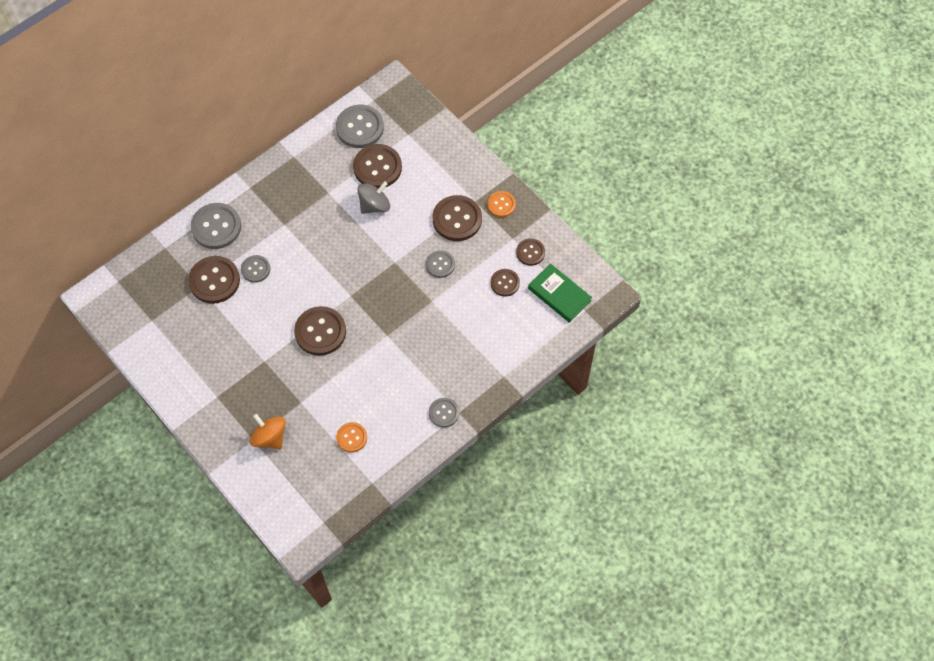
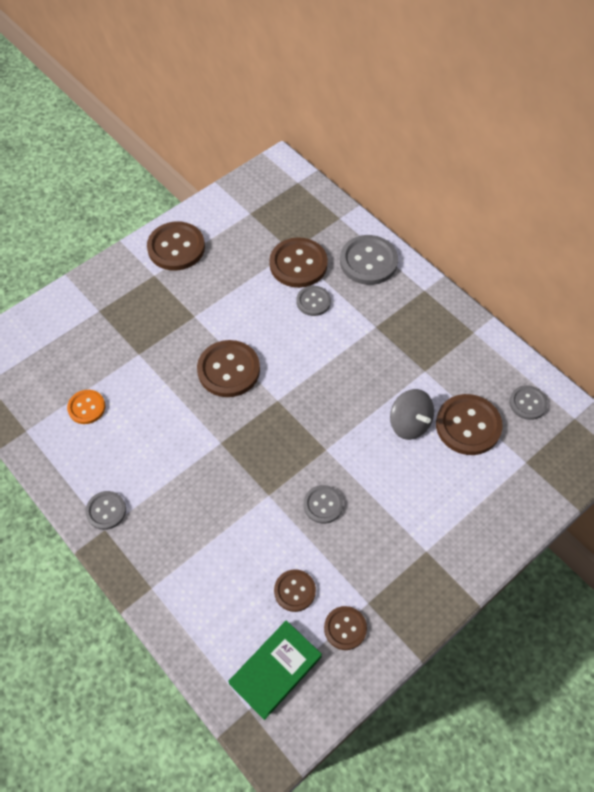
camera: 90 degrees right, 5 degrees down
(269, 437) = (98, 326): orange spinning top -> none
(360, 127) = (527, 403): grey button -> grey button, size x0.58
(457, 219) = (395, 526): brown button -> brown button (176, 247)
(501, 205) = (423, 587): orange button -> none

